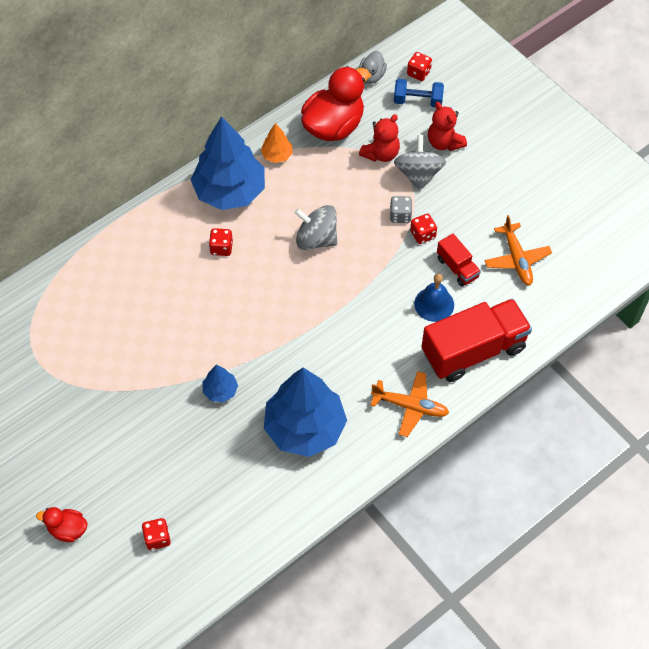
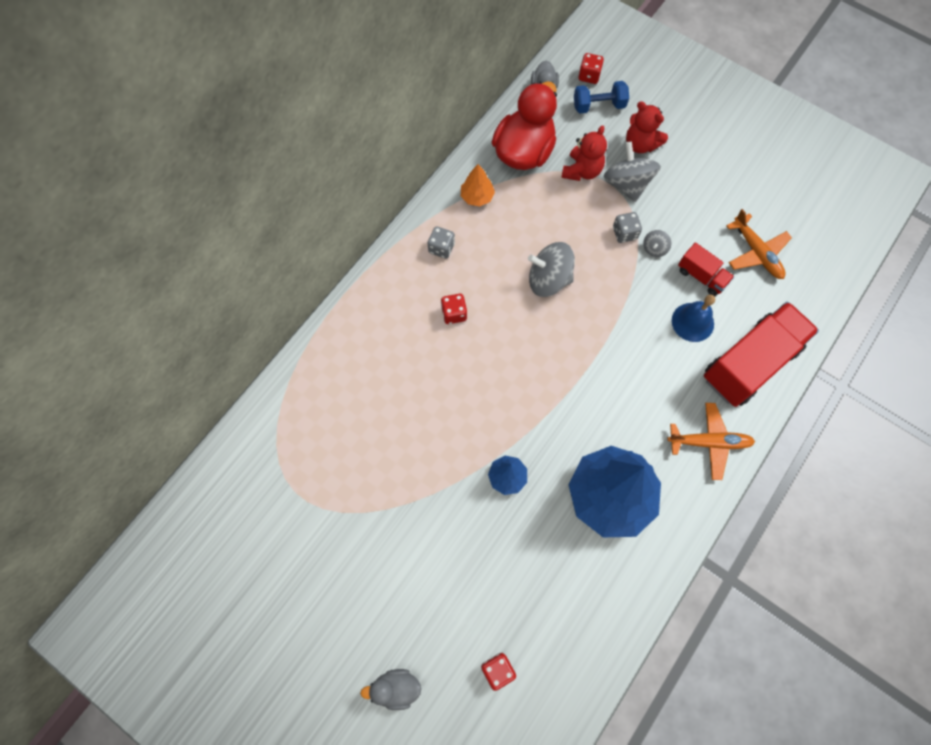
camera: 15 degrees left, 10 degrees up
(68, 529) = (396, 688): red duck -> grey duck
(230, 191) = (441, 248): blue tree -> grey dice
(422, 234) = (654, 248): red dice -> grey spinning top

